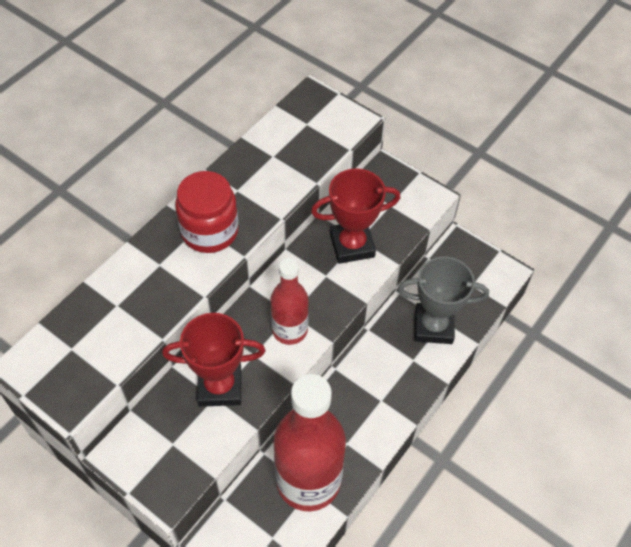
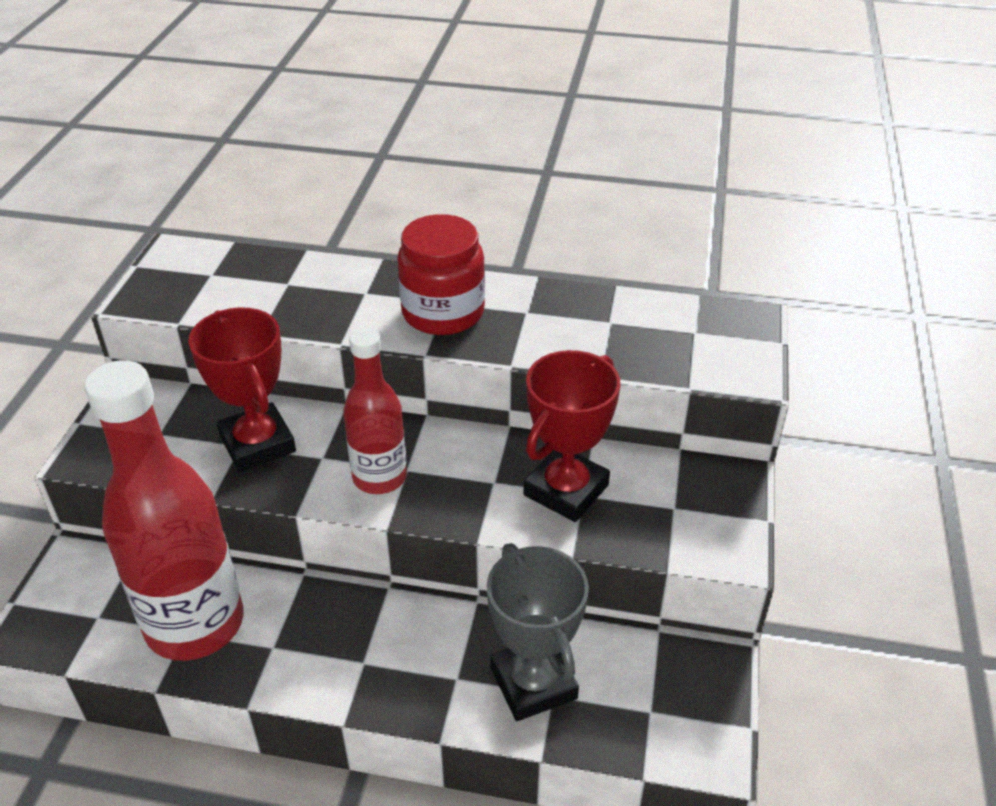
camera: 65 degrees right, 15 degrees down
(352, 245) = (566, 490): red trophy -> red trophy turned 75 degrees clockwise

